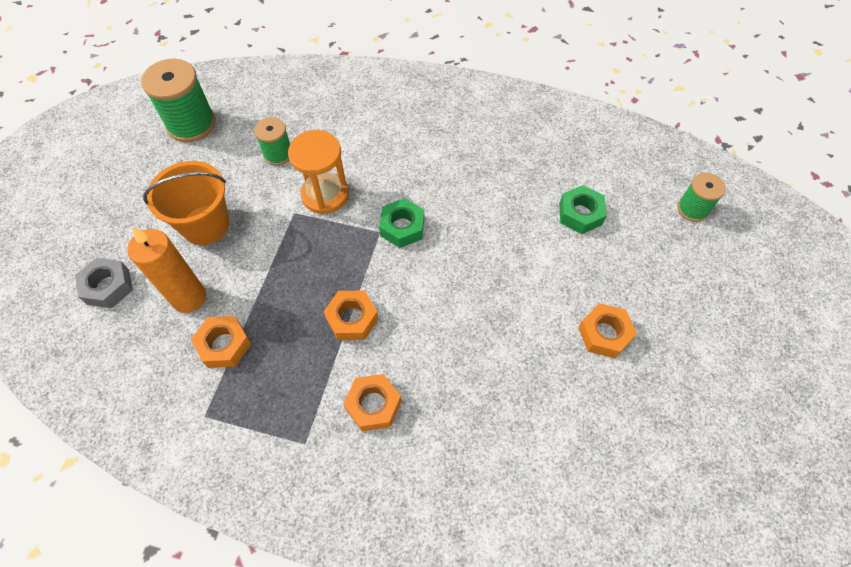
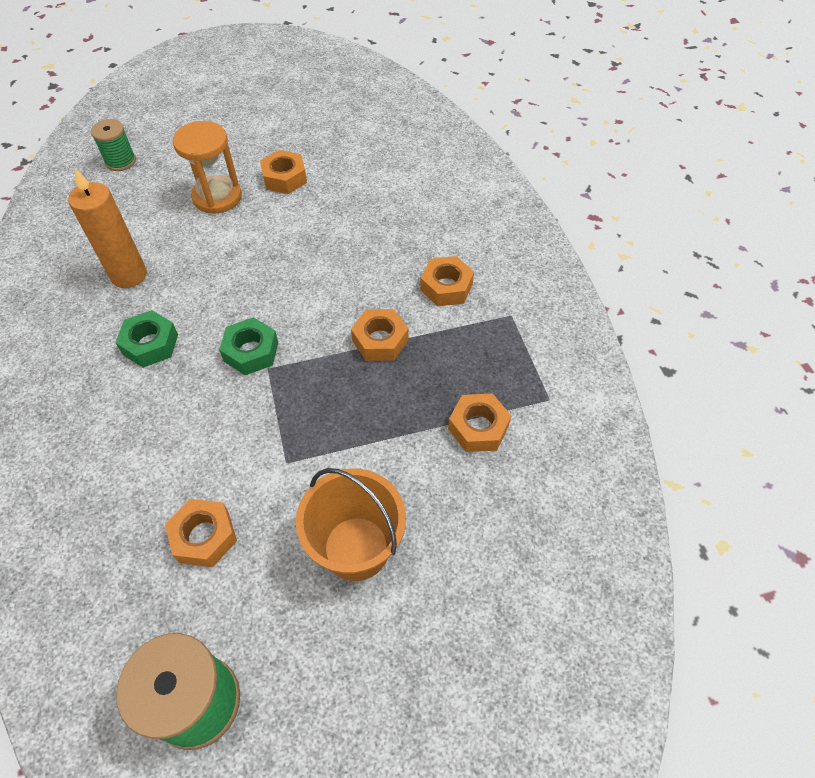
camera: 120 degrees left, 5 degrees down
(108, 287) = (501, 597): grey nut -> none
(189, 297) = (454, 497): orange candle -> orange candle (129, 275)
(278, 154) = (204, 536): green spool -> orange nut
(325, 195) = (244, 445): orange hourglass -> orange hourglass (217, 197)
(580, 214) = (162, 227): green nut -> green nut (150, 344)

